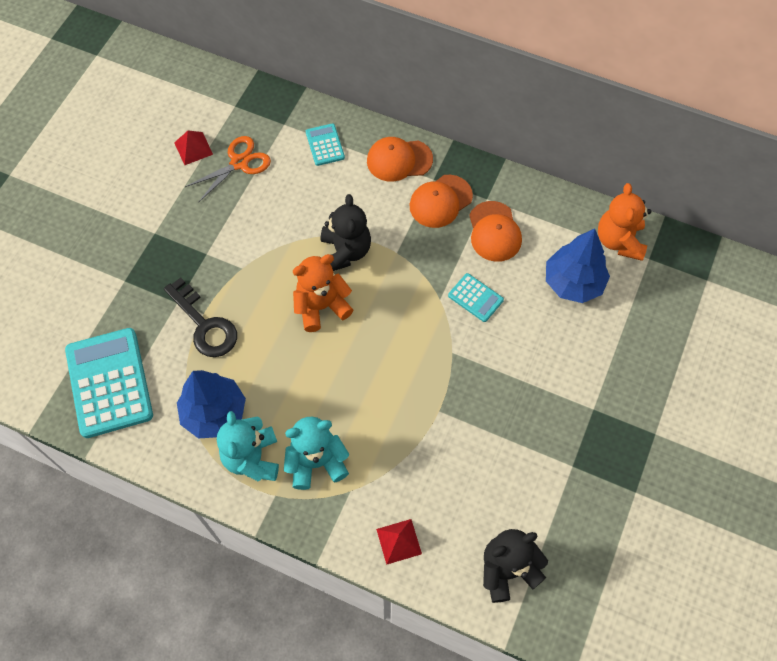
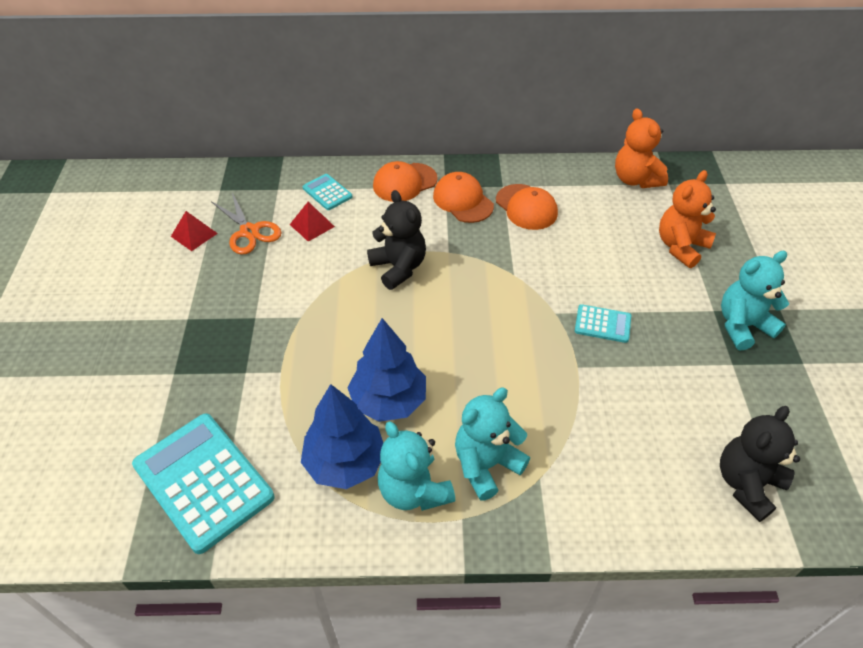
camera: 25 degrees left, 15 degrees down
(205, 325) = (288, 381): black key -> none
(239, 163) = (249, 231): orange scissors -> orange scissors turned 120 degrees clockwise
(321, 306) = (403, 321): orange teddy bear -> orange teddy bear (680, 247)
(398, 541) = (622, 506): red pyramid -> red pyramid (312, 225)
(440, 201) = (463, 200): orange cap -> orange cap turned 120 degrees clockwise
(475, 298) = (545, 262): turquoise calculator -> turquoise calculator (602, 324)
(573, 283) = (621, 221): blue tree -> blue tree (388, 401)
(608, 435) = (742, 326): none -> turquoise teddy bear

